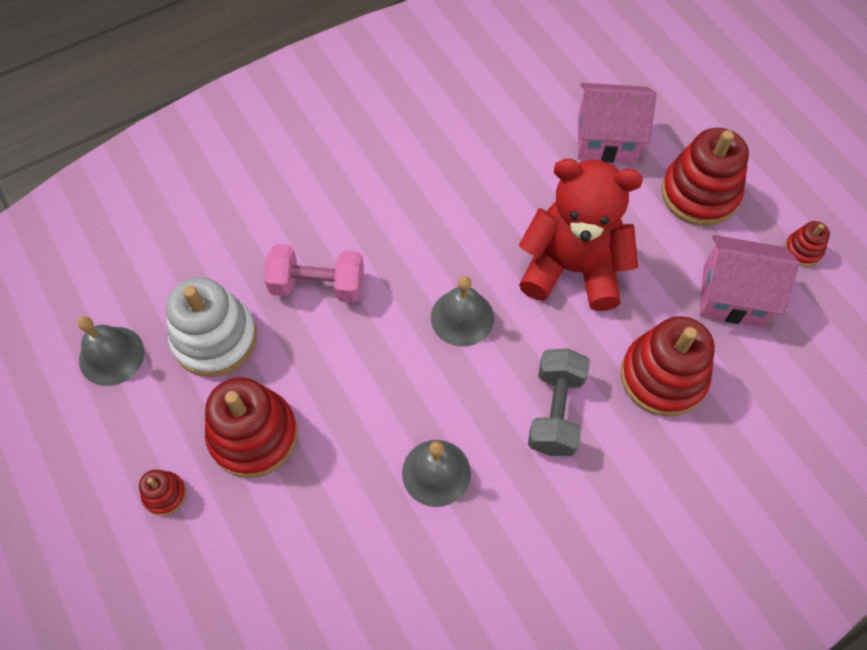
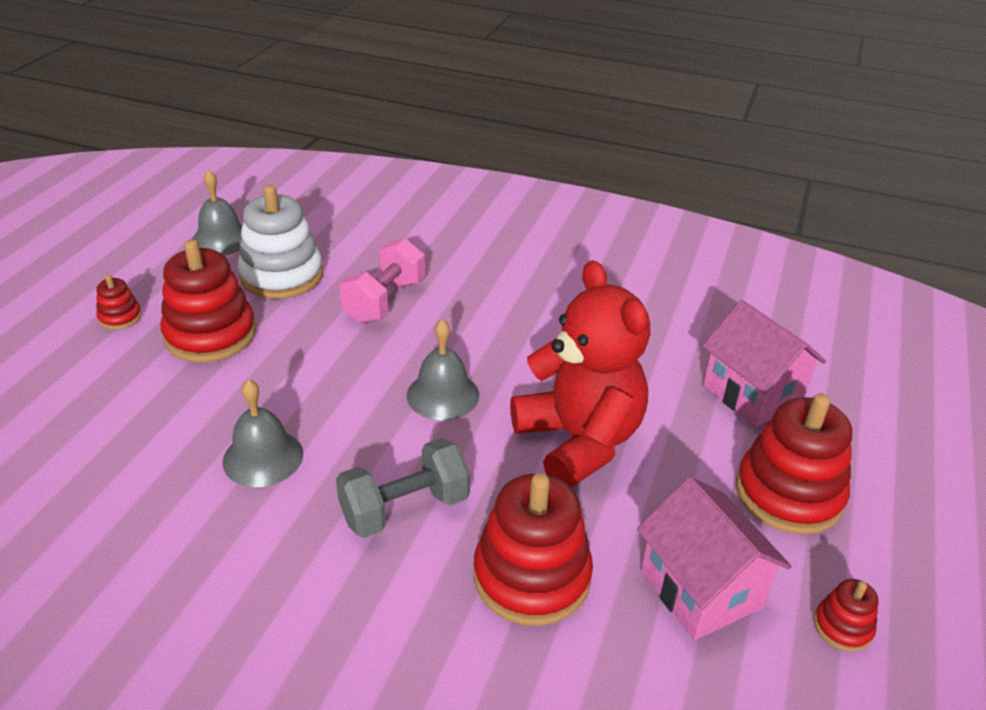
camera: 50 degrees right, 25 degrees down
(318, 285) = (384, 301): pink dumbbell -> pink dumbbell turned 60 degrees clockwise

